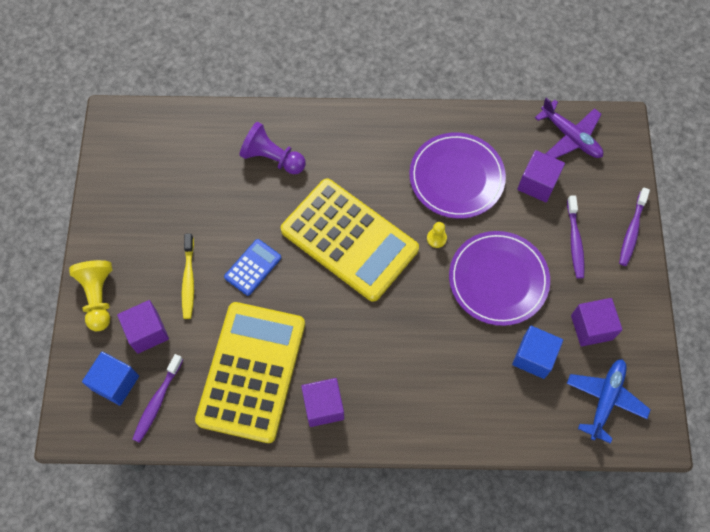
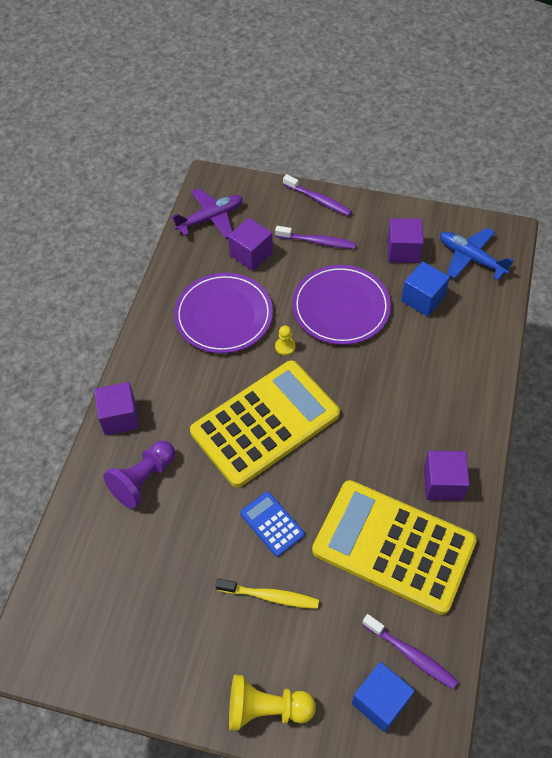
camera: 75 degrees left, 10 degrees down
(147, 332) = (324, 654): purple cube -> purple cube (120, 417)

